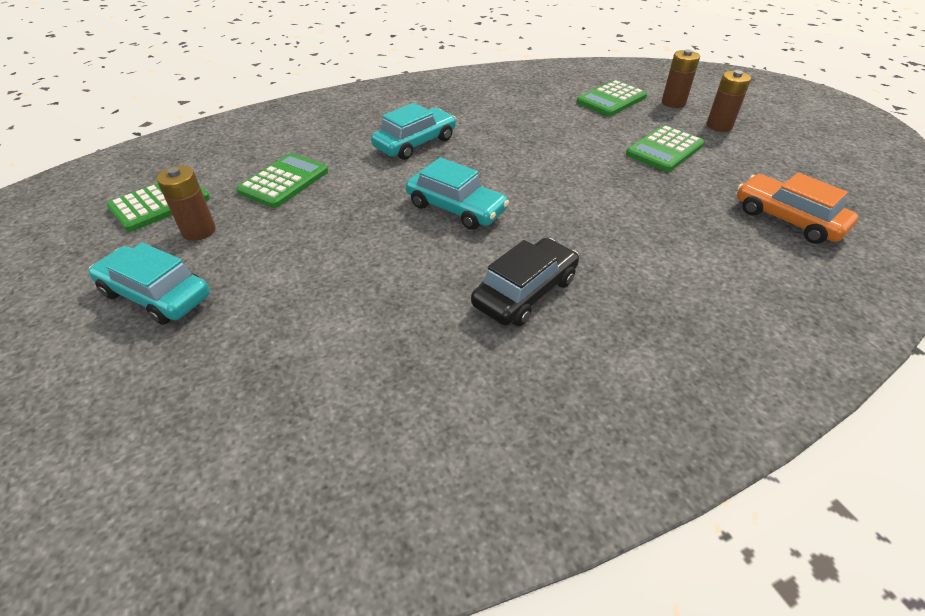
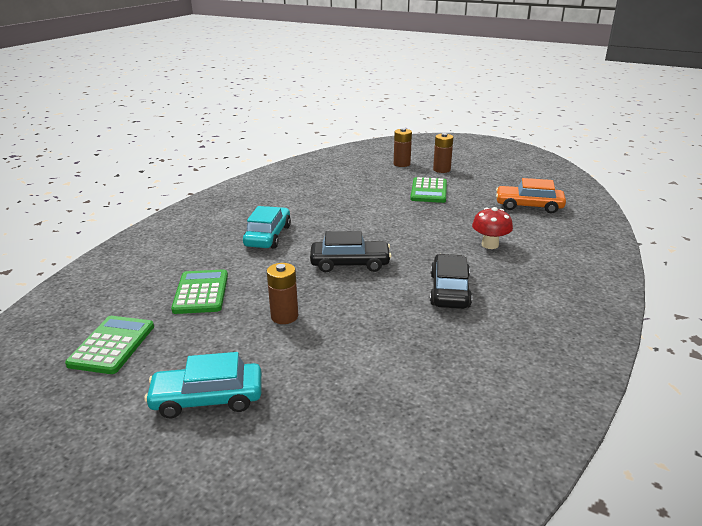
camera: 35 degrees left, 15 degrees down
(199, 231) = (179, 348): brown battery -> brown battery (284, 316)
(456, 208) = (350, 264): turquoise car -> black car
(611, 99) = (363, 172): green calculator -> none
(656, 253) = (490, 245): none -> red mushroom

